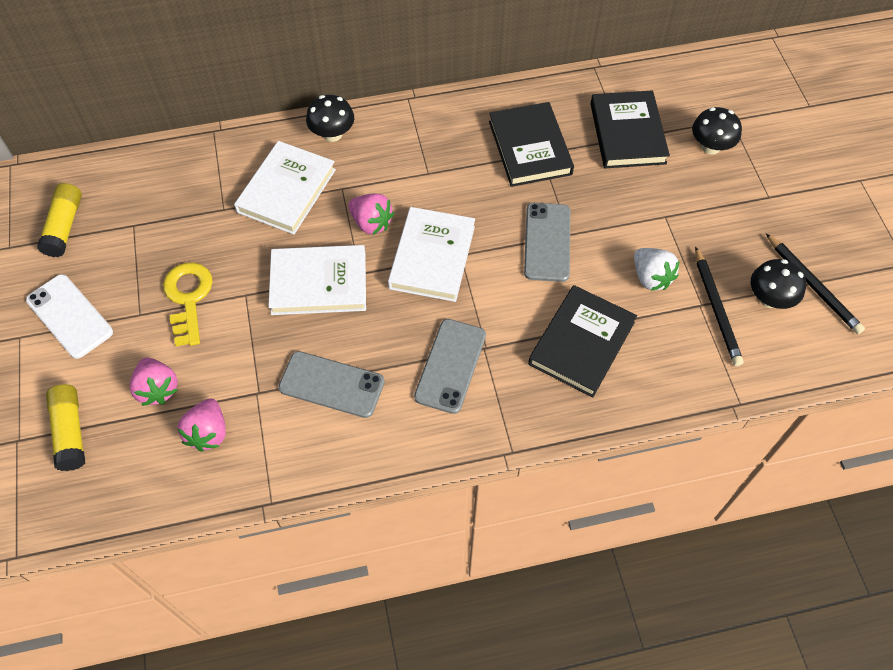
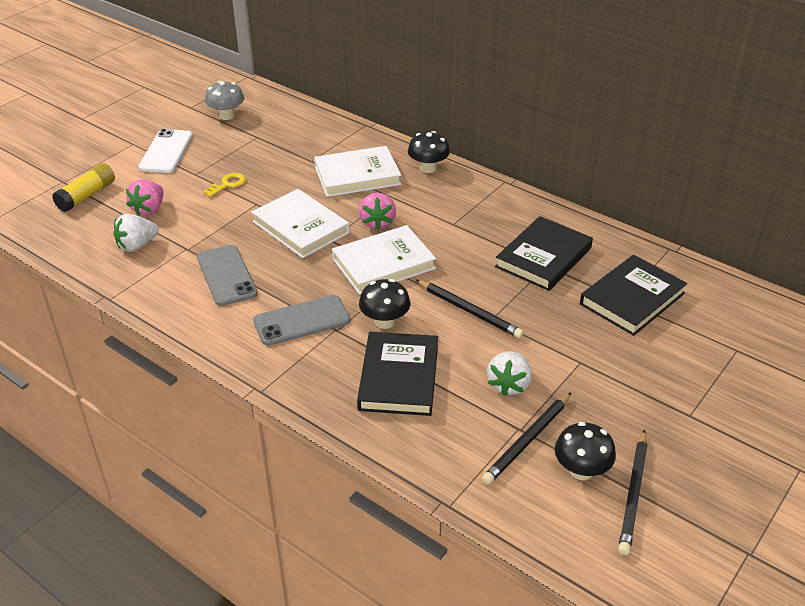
camera: 50 degrees right, 20 degrees down
(64, 226) = (226, 116): yellow glue stick -> grey mushroom
(188, 298) = (228, 184): yellow key -> yellow key, size x0.60
(208, 433) = (137, 245): pink strawberry -> white strawberry
(547, 242) = (469, 311): grey phone -> black pencil
(581, 343) = (398, 377): black book -> black book turned 75 degrees counterclockwise
(710, 146) = (689, 352): black mushroom -> black mushroom (385, 321)

